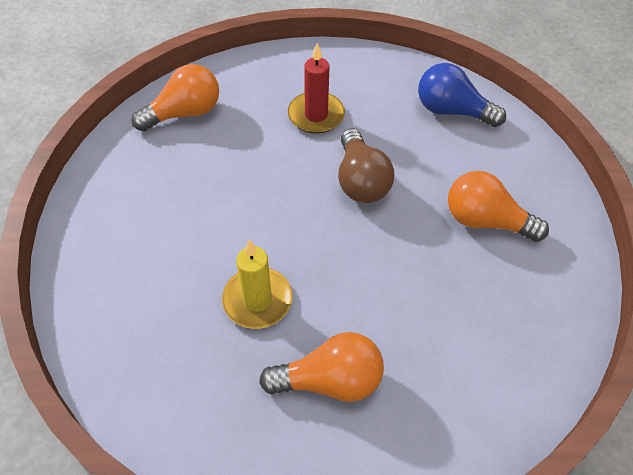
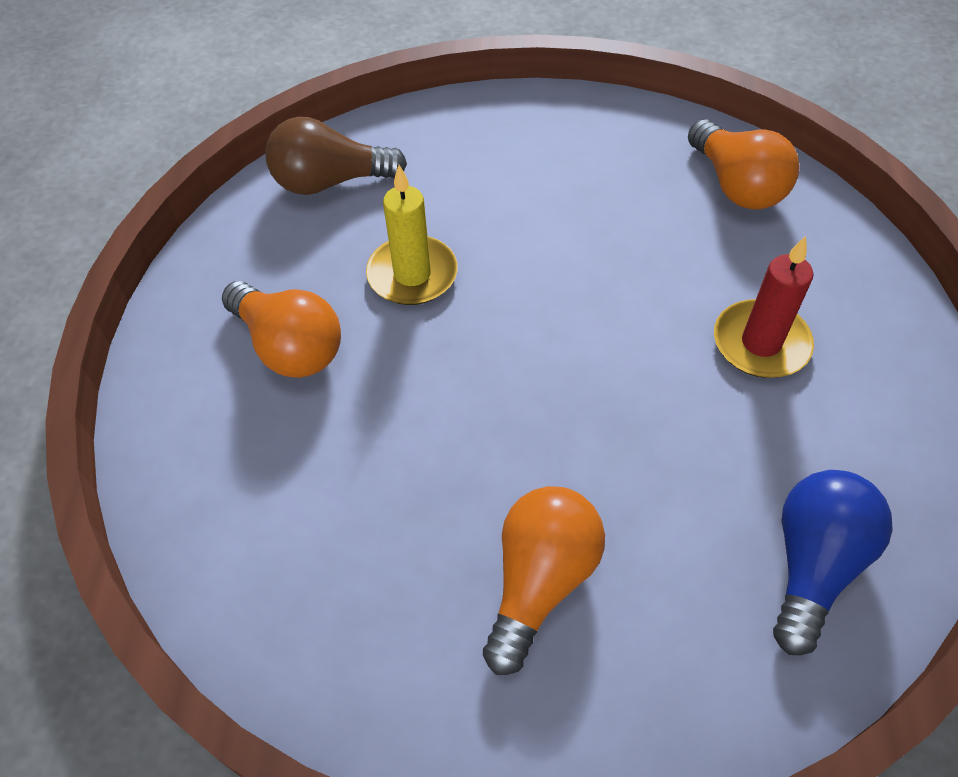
camera: 95 degrees right, 0 degrees up
(329, 380) = (289, 346): orange light bulb -> orange light bulb turned 45 degrees counterclockwise
(360, 180) = (621, 399): brown light bulb -> brown light bulb (330, 182)

